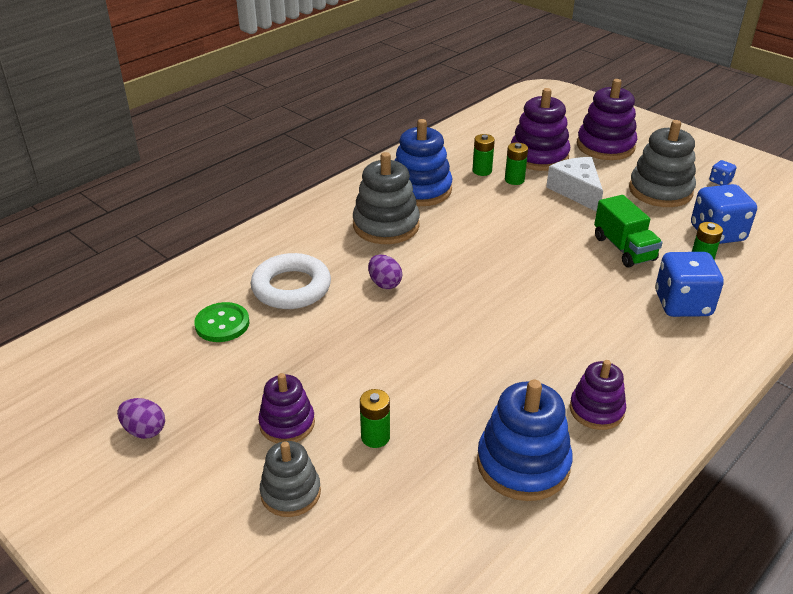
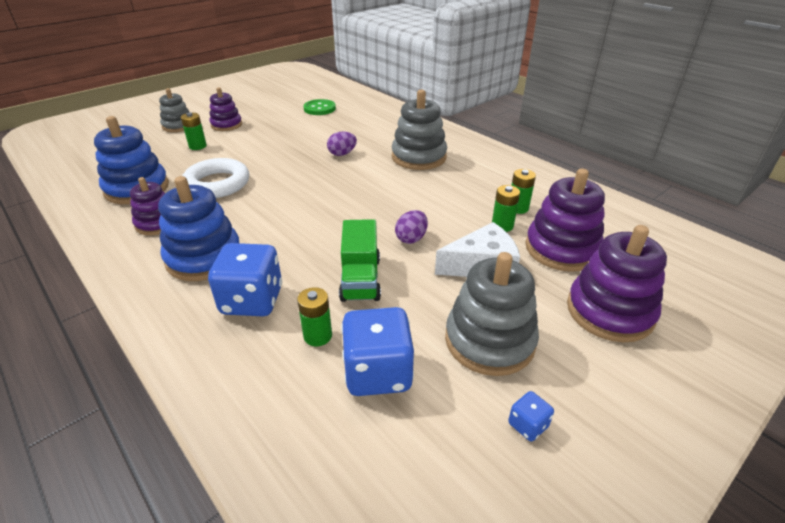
camera: 95 degrees right, 0 degrees up
(144, 430) = (246, 96): purple egg -> purple egg (411, 238)
(291, 287) = (348, 125): white ring -> white ring (217, 184)
(420, 190) = (476, 174): blue stacking toy -> blue stacking toy (204, 258)
(624, 248) = (360, 279): green truck -> green truck turned 75 degrees counterclockwise

